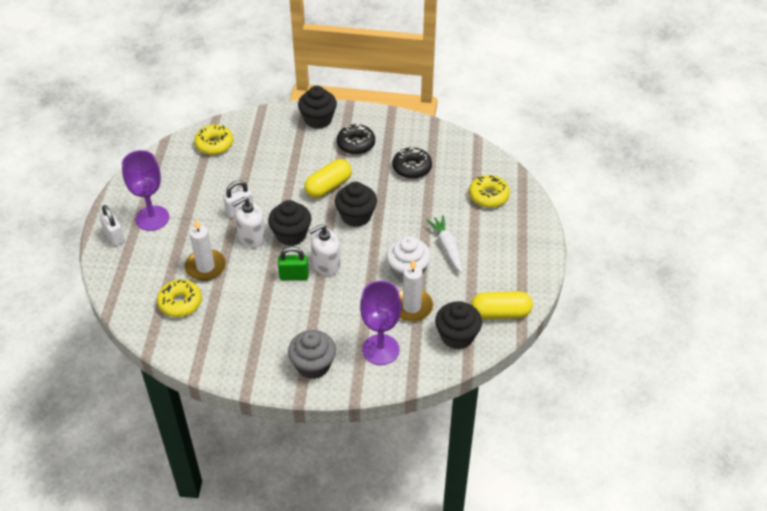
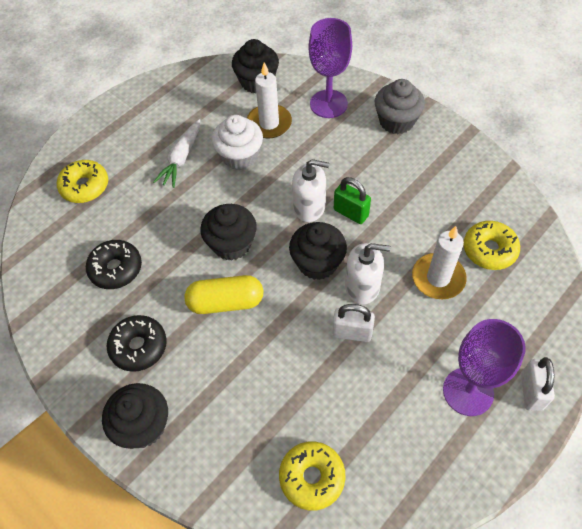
camera: 140 degrees left, 10 degrees up
(500, 313) = (204, 80): yellow capsule -> none

